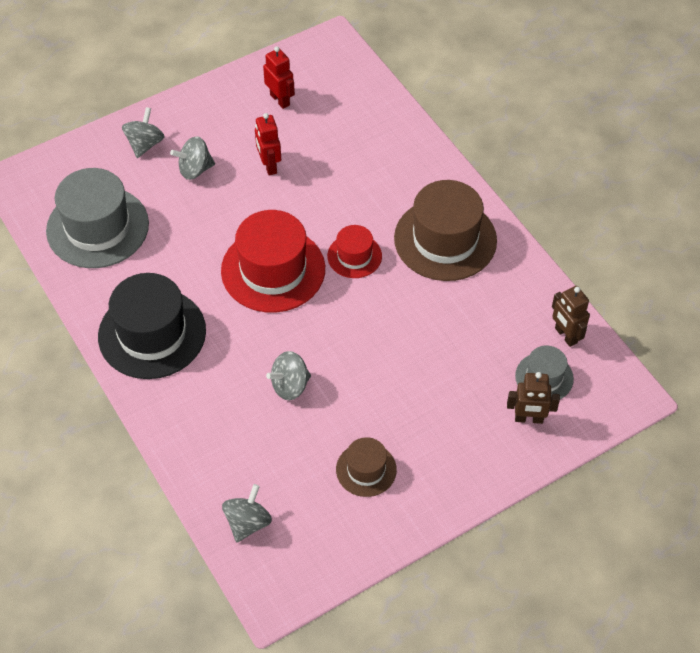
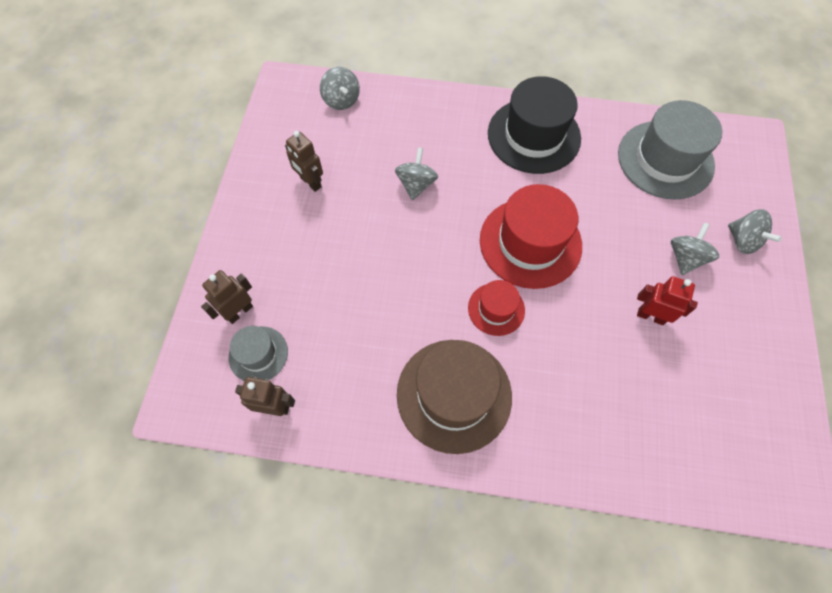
camera: 130 degrees right, 10 degrees up
(280, 100) = (735, 384): red robot -> none
(366, 469) = (310, 182): brown hat -> brown robot

